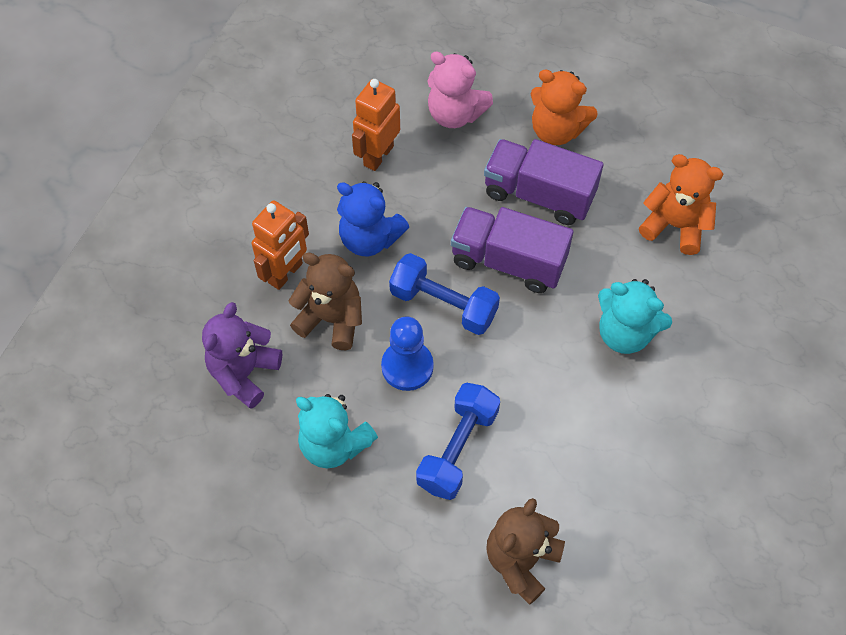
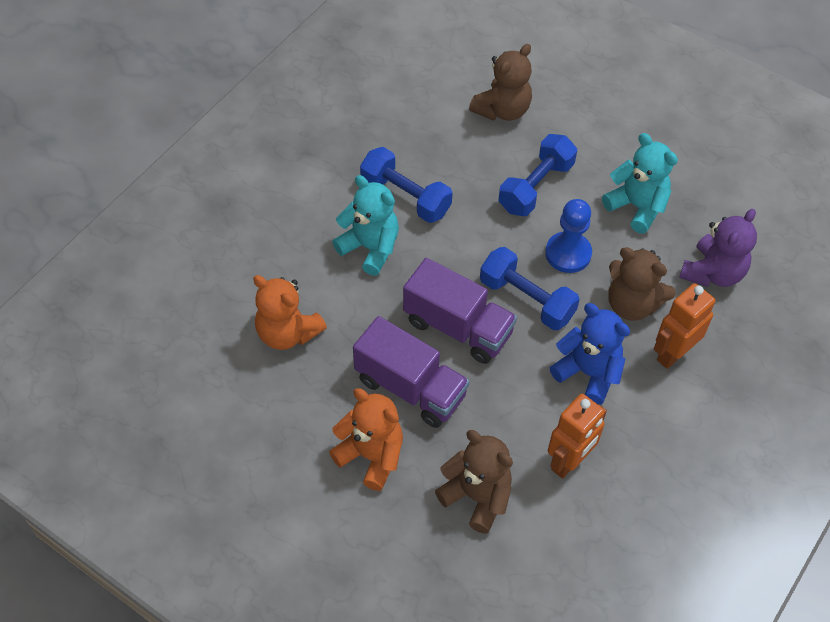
camera: 170 degrees left, 5 degrees down
(455, 114) = (477, 496): pink teddy bear -> brown teddy bear
(606, 405) = (405, 196): none -> blue dumbbell

